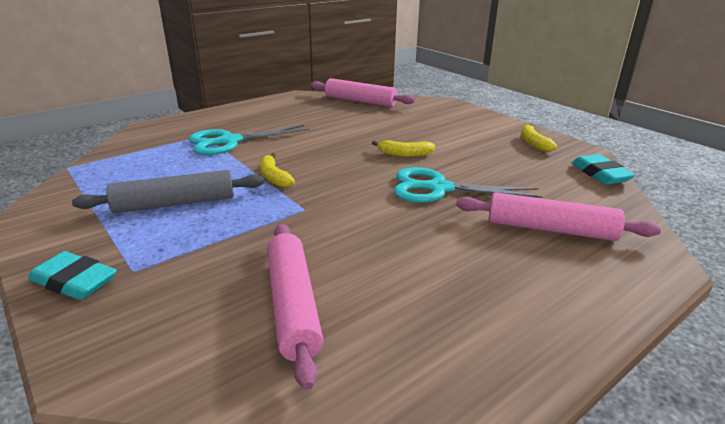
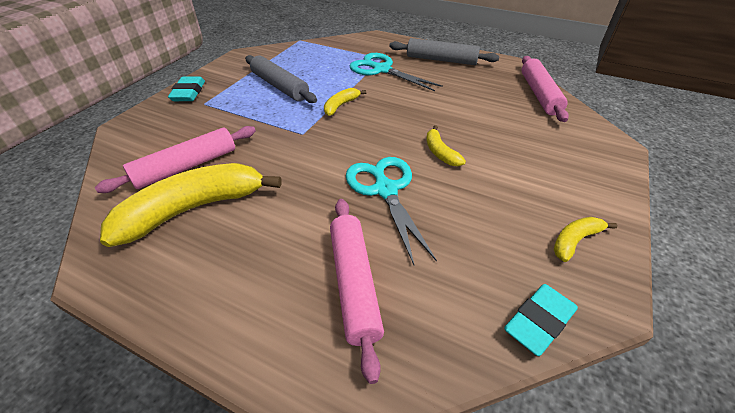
camera: 65 degrees right, 15 degrees up
(253, 114) = (441, 60): none -> grey rolling pin
(392, 308) = (193, 209): none -> yellow banana

